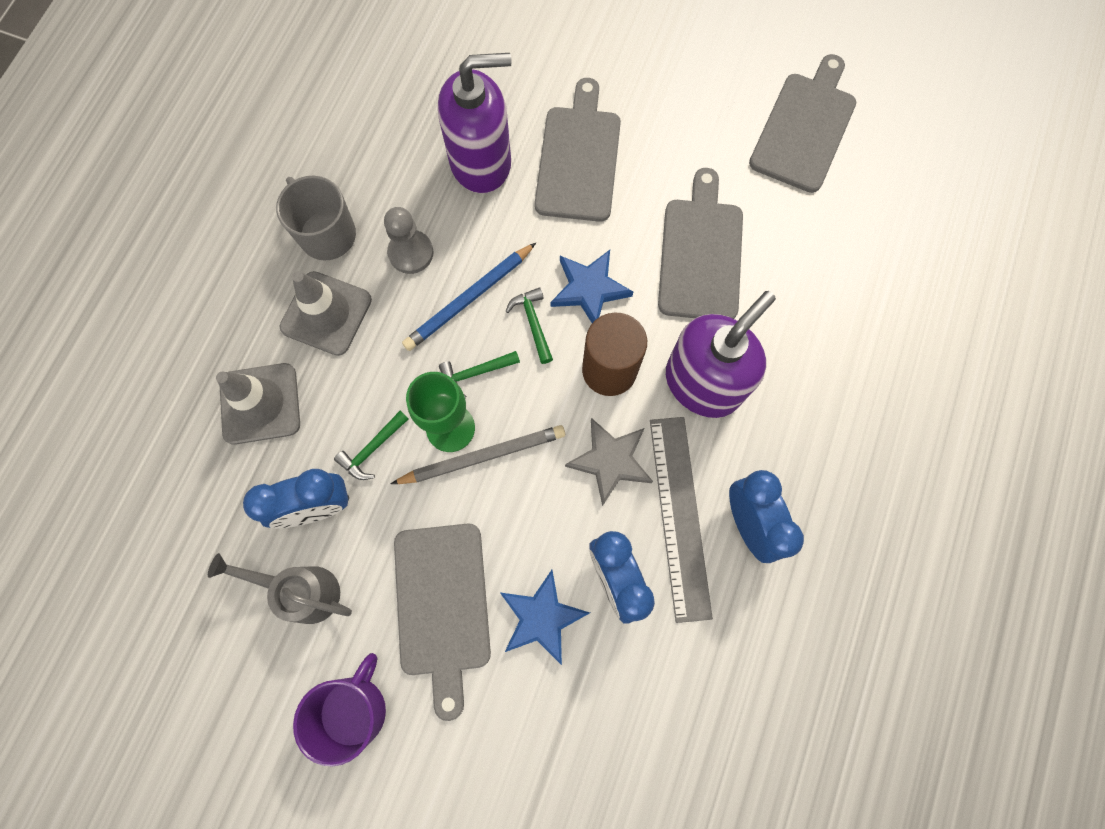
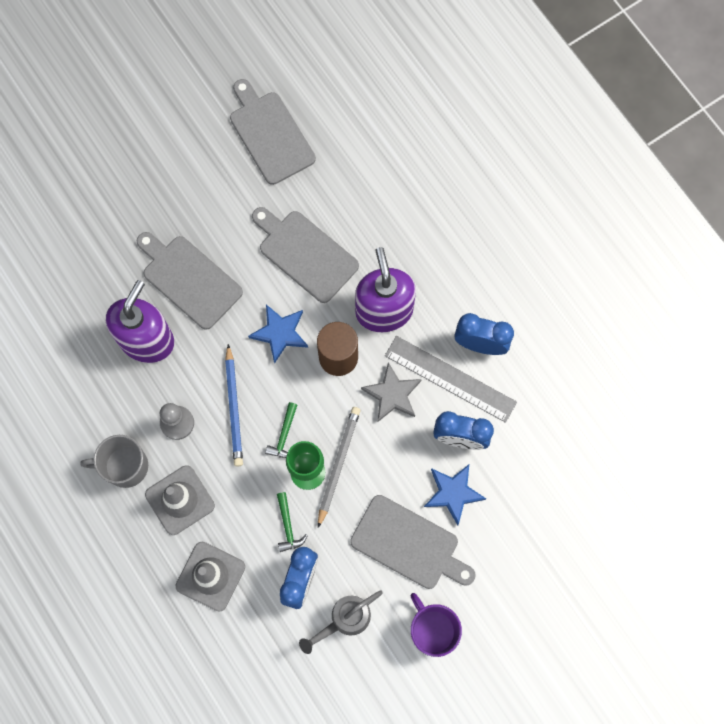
camera: 55 degrees left, 0 degrees up
(533, 323) = (277, 380): green hammer -> none

